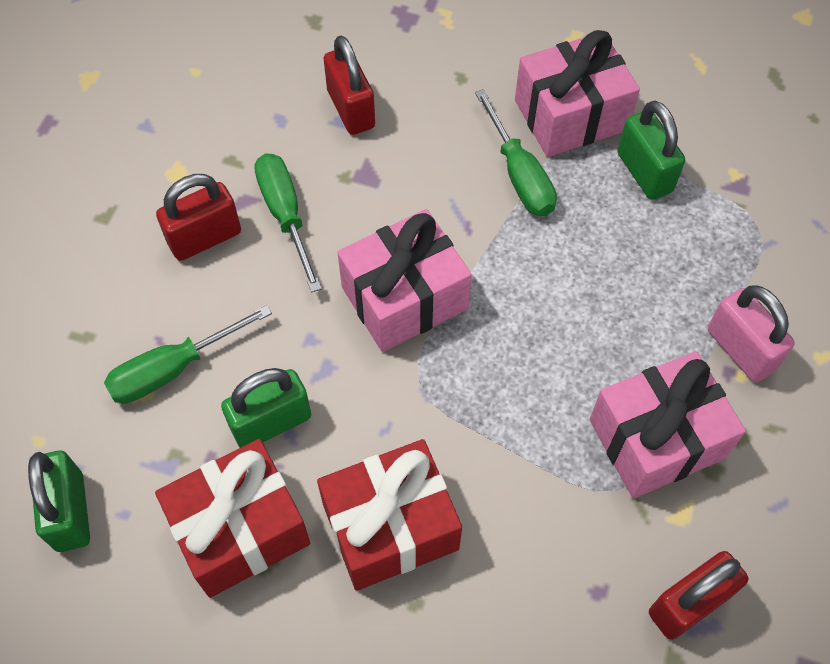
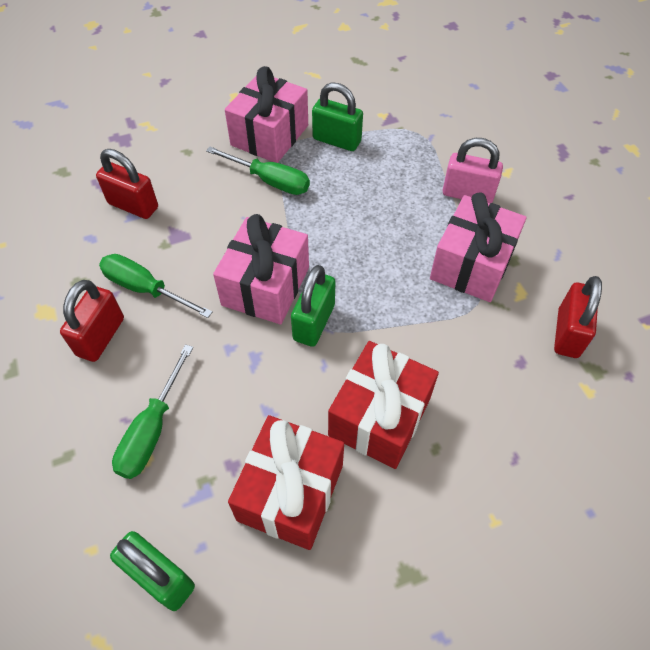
camera: 40 degrees left, 5 degrees down
(271, 422) = (250, 413): green padlock -> green padlock (314, 322)

